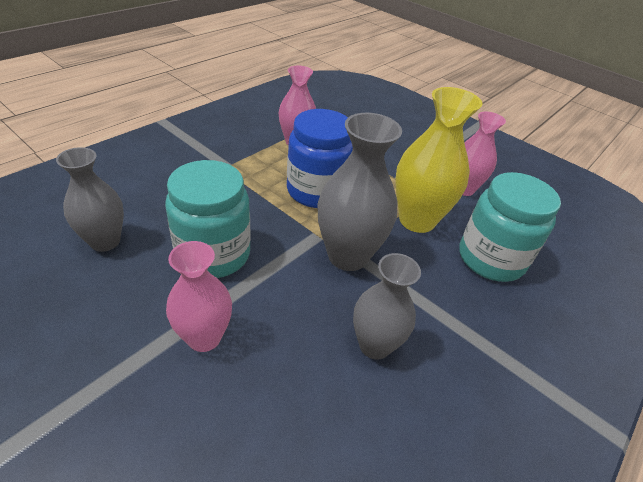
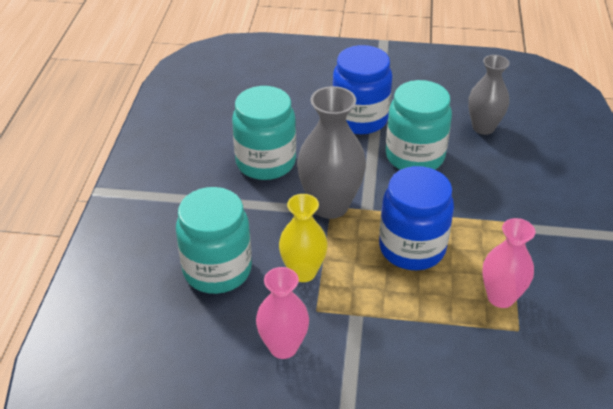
camera: 150 degrees right, 0 degrees up
(204, 337) = (360, 119): pink vase -> blue jar
(374, 345) = (265, 162): grey vase -> turquoise jar
(417, 220) = (303, 272): yellow vase -> yellow vase, size x0.66

